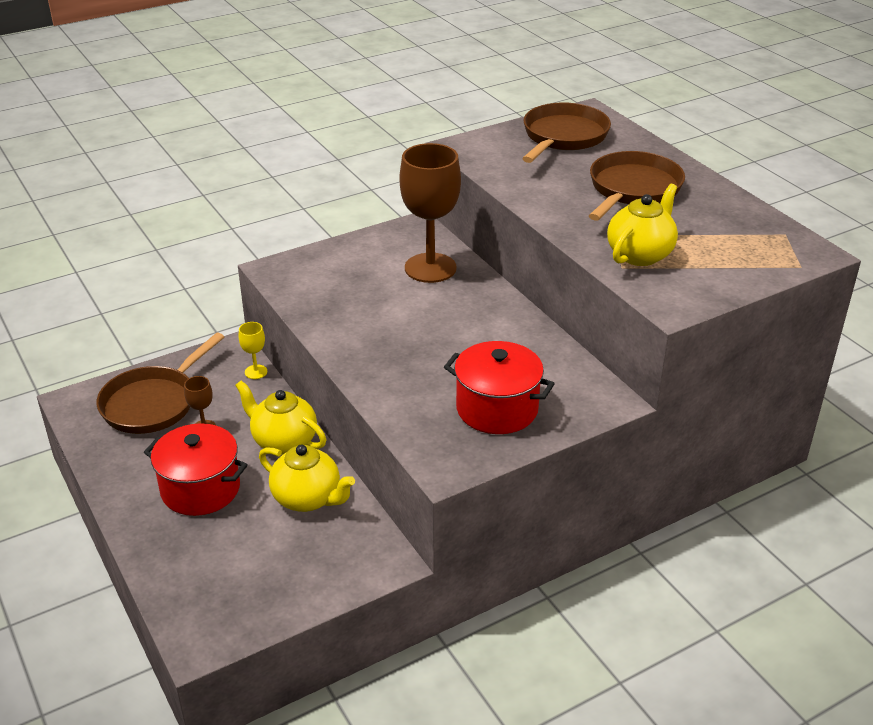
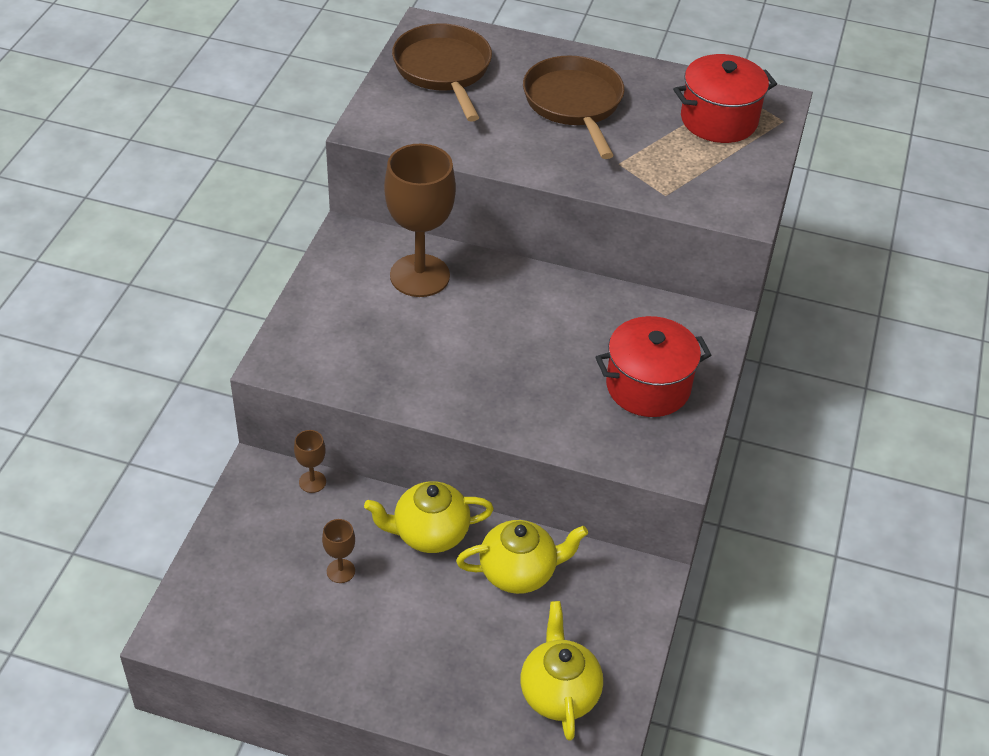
camera: 45 degrees left, 10 degrees up
(153, 403) = (256, 579): brown pan -> none
(200, 489) = (417, 630): red pot -> red pot (719, 120)
(256, 372) = (312, 482): yellow goblet -> brown goblet
(640, 254) = (663, 173): yellow teapot -> yellow teapot (559, 693)

